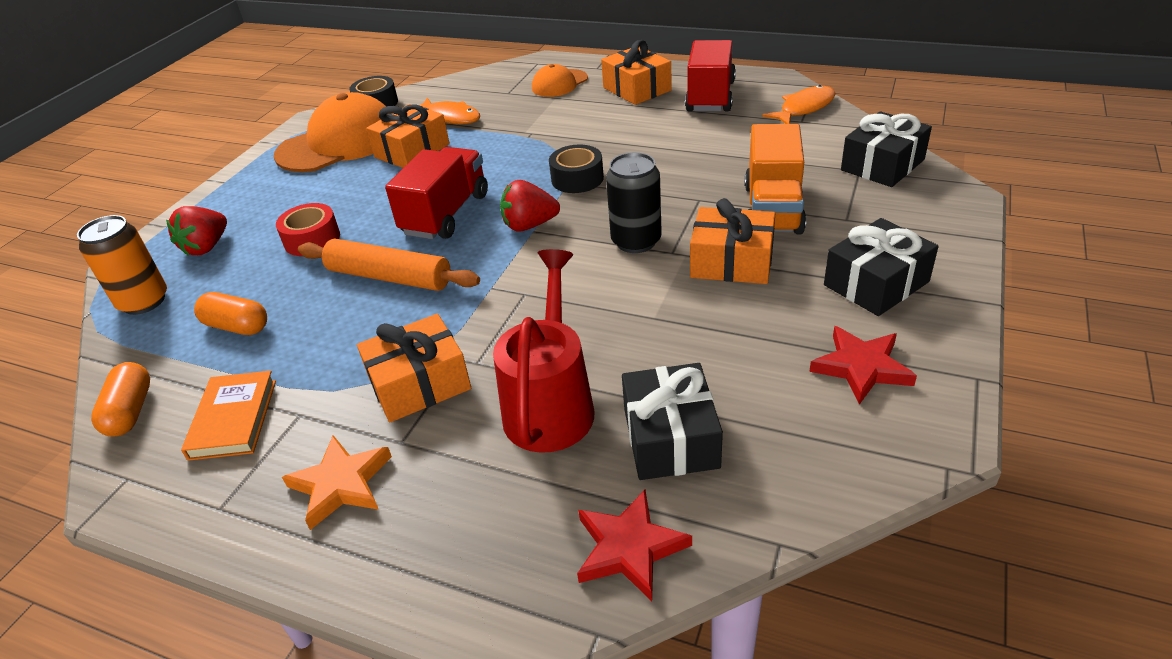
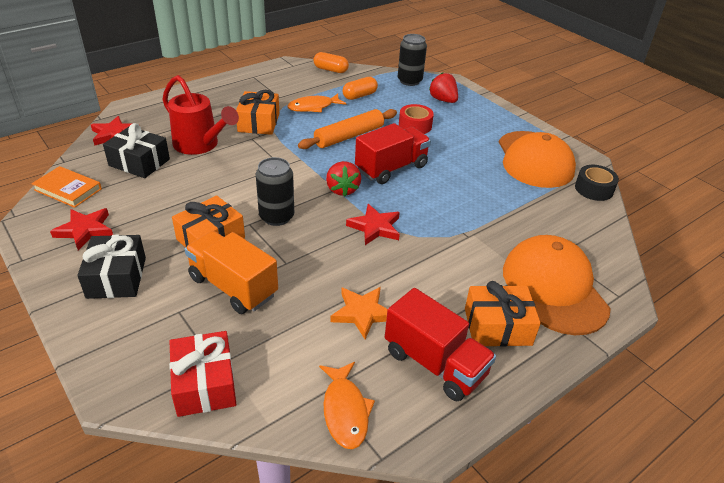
camera: 115 degrees right, 0 degrees up
(144, 301) = (409, 81): orange can -> black can
(233, 419) = (296, 85): orange book -> orange book (68, 189)
(341, 484) = (230, 96): orange star -> orange star (362, 313)
(412, 151) = (492, 181): orange gift -> none
(446, 214) = (391, 168): red truck -> red truck turned 90 degrees counterclockwise
(450, 117) = (534, 212): orange fish -> orange fish (313, 107)
(529, 225) = (342, 189): red strawberry -> red strawberry turned 150 degrees clockwise
(559, 83) = (554, 288): orange cap -> orange cap, size x1.91
(577, 179) = (375, 227): black tape -> red star
(882, 165) = (204, 384): black gift -> red gift

